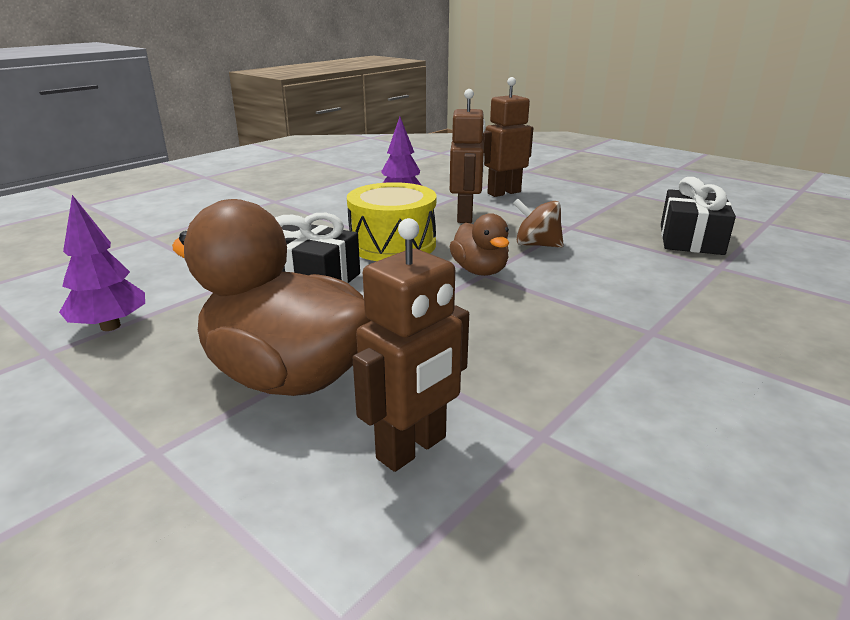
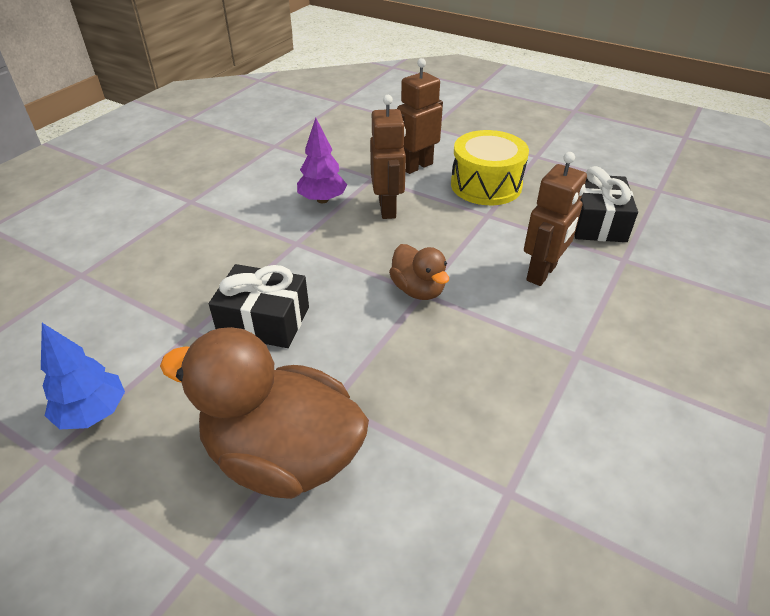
camera: 10 degrees left, 15 degrees up
(110, 326) = (93, 413): purple tree -> blue tree
(393, 244) = (328, 259): yellow drum -> yellow drum (486, 185)
(412, 448) = (410, 524): brown robot -> brown robot (542, 273)
(536, 245) = (462, 245): brown spinning top -> none

